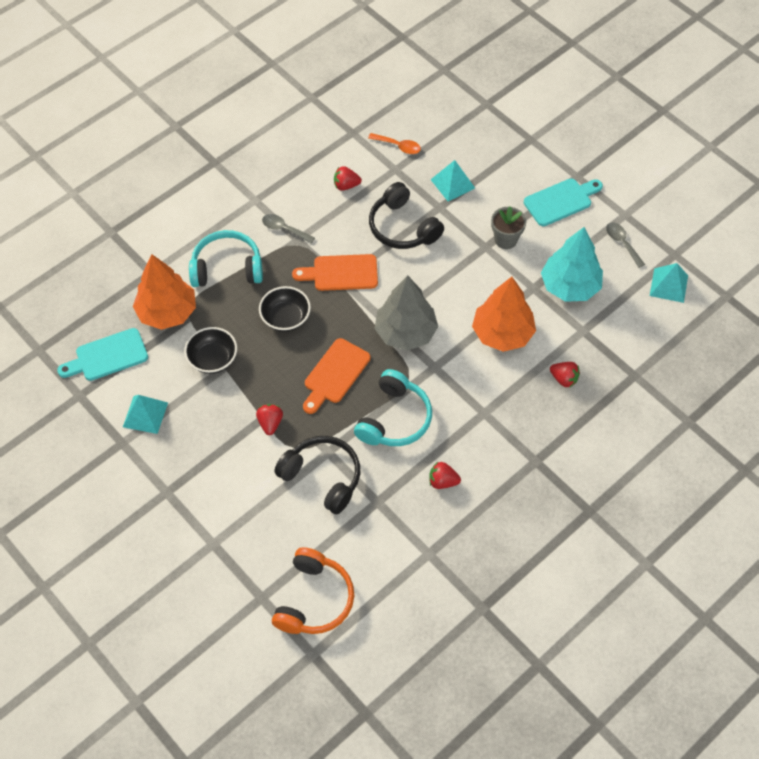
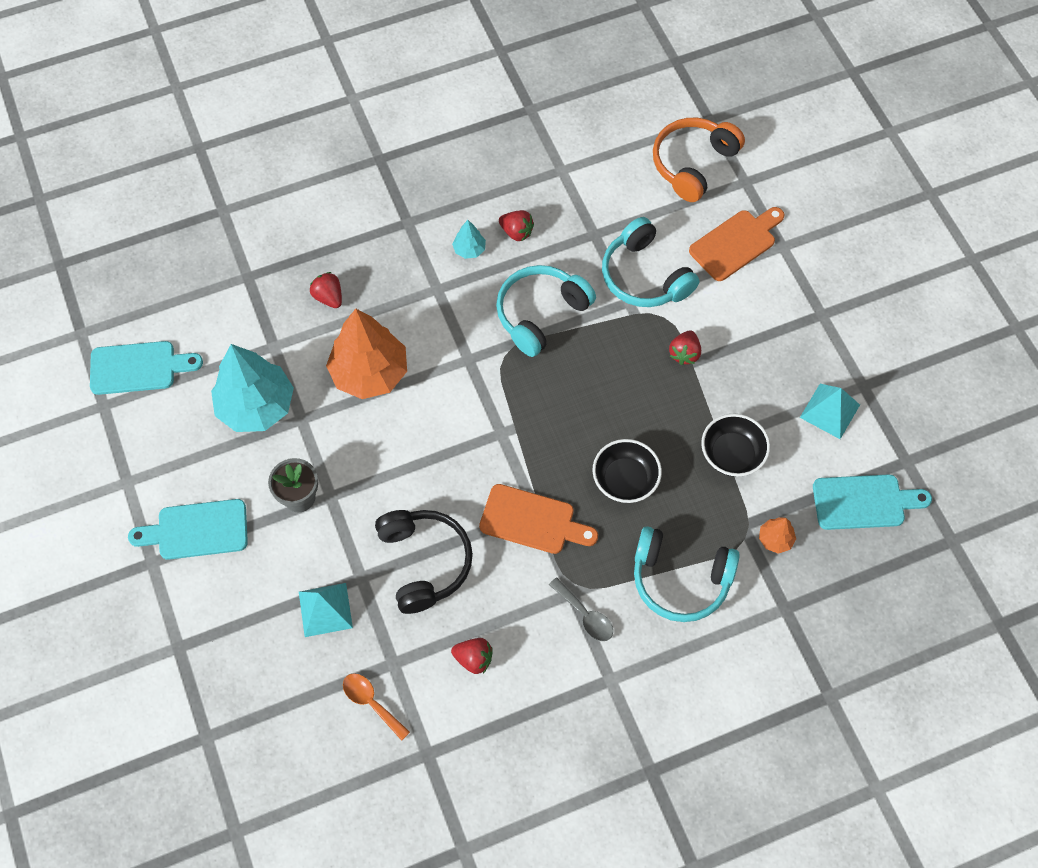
camera: 160 degrees left, 5 degrees up
(167, 312) = (775, 539): orange tree -> orange tree, size x0.44
(322, 477) = (644, 276): black headphones -> turquoise headphones
(335, 374) = (589, 388): orange cutting board -> orange cutting board (736, 243)
(405, 332) = (484, 412): grey tree -> none
(474, 453) = (469, 249): none -> turquoise tree
(622, 243) = (157, 442): grey spoon -> none
(669, 285) = (138, 368): turquoise pyramid -> turquoise cutting board

